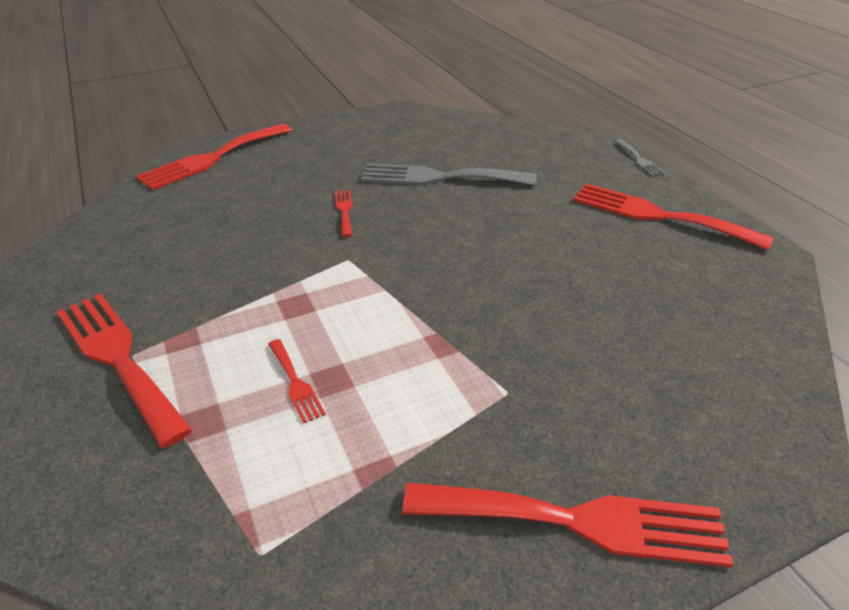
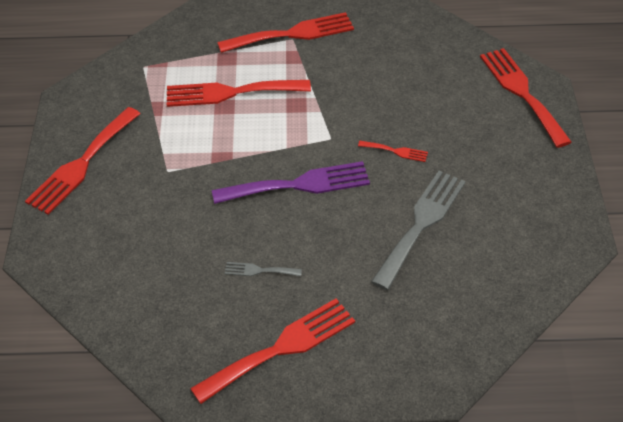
camera: 115 degrees right, 10 degrees up
(295, 383) = (230, 92): red fork -> red fork, size x2.18
(443, 262) = (299, 185): none -> purple fork
(639, 160) = (381, 397): grey fork -> grey fork (259, 270)

